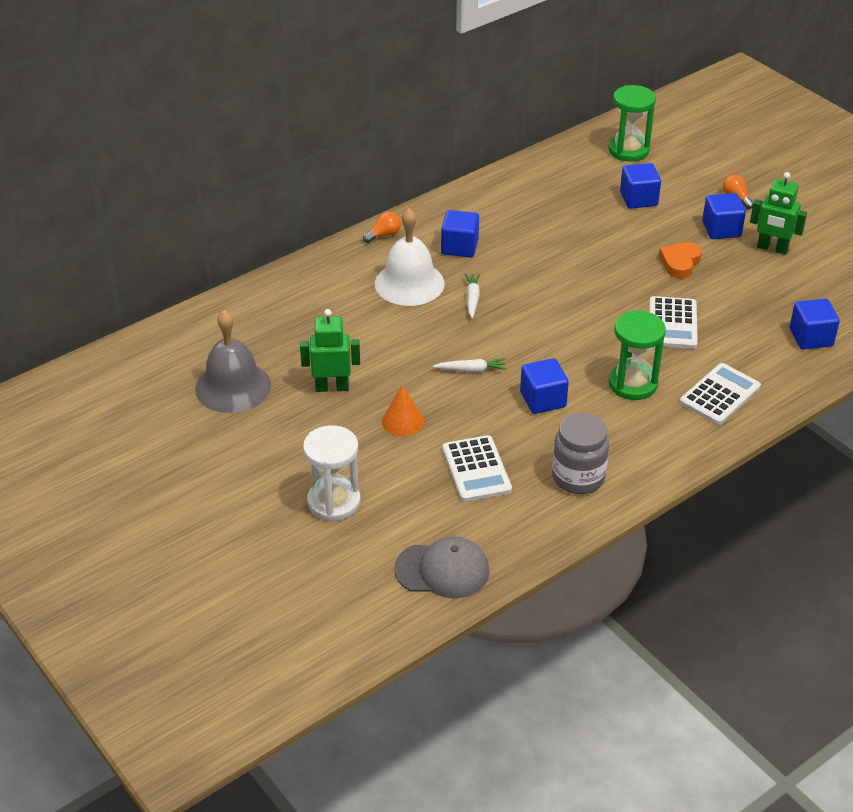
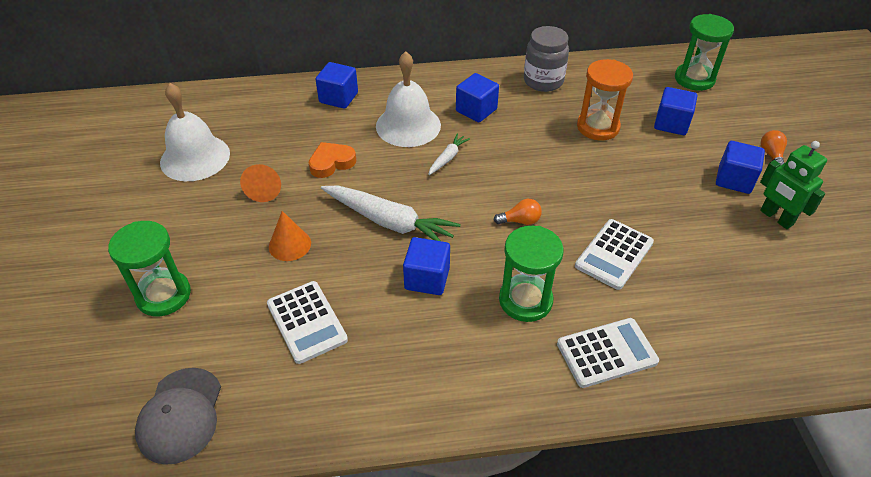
camera: 30 degrees right, 5 degrees up
(233, 387) = (195, 157): grey bell -> white bell
(332, 387) = (265, 189): green robot -> orange cone
(334, 502) = (163, 295): white hourglass -> green hourglass
(384, 235) = (424, 79): orange light bulb -> orange light bulb (520, 221)
(442, 570) = (180, 415): grey cap -> grey cap turned 60 degrees clockwise
(471, 370) = (389, 222): white carrot -> white carrot, size x2.04
(476, 469) = (307, 322): white calculator -> white calculator turned 45 degrees counterclockwise
(578, 477) = (390, 377): grey jar -> grey jar (543, 81)
(579, 224) = (598, 127): none -> orange hourglass
(680, 263) = (667, 197): orange heart -> orange heart (331, 163)
(811, 337) = (756, 331): blue cube -> blue cube (338, 98)

